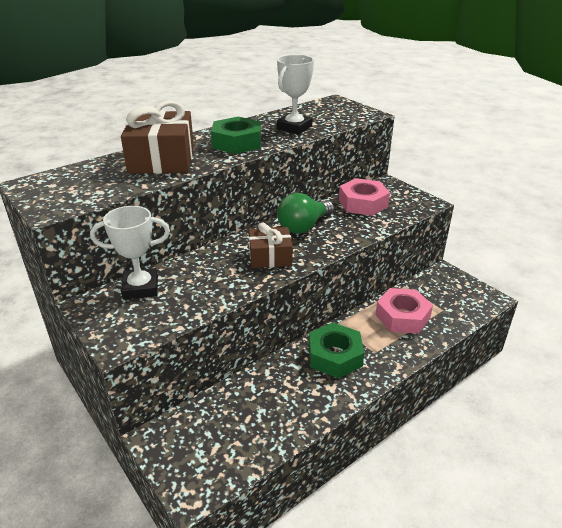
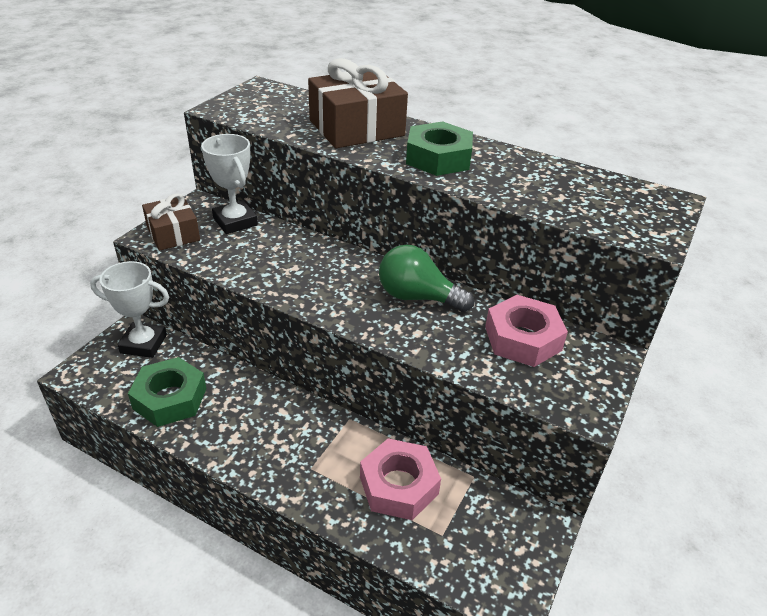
camera: 65 degrees right, 5 degrees up
(270, 257) = (333, 287): brown gift -> brown gift (173, 234)
(294, 128) = (526, 186): white trophy -> white trophy (143, 344)
(335, 356) = (288, 430): green nut -> green nut (170, 398)

